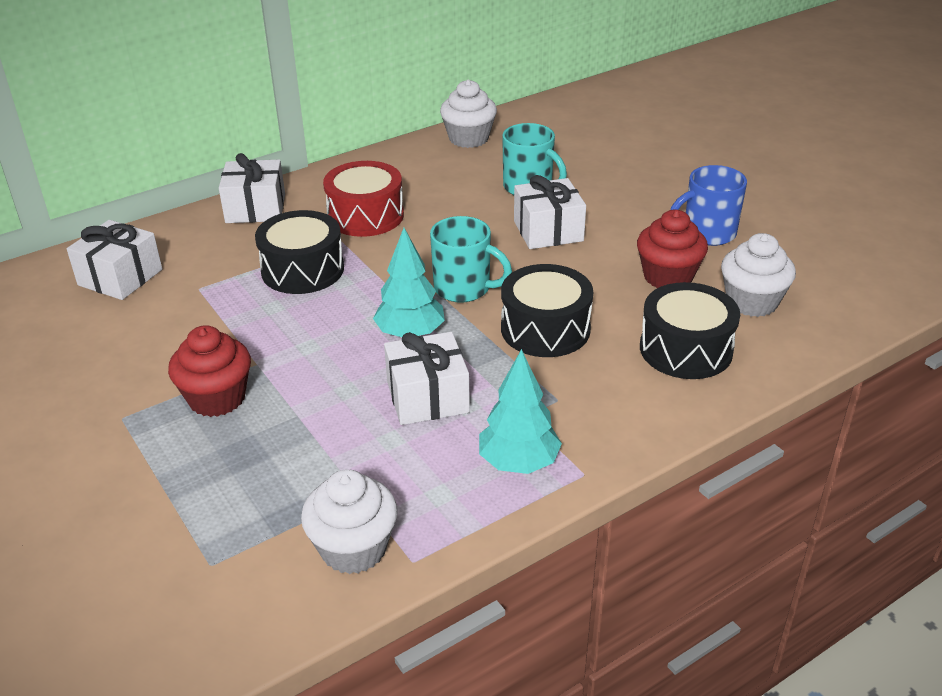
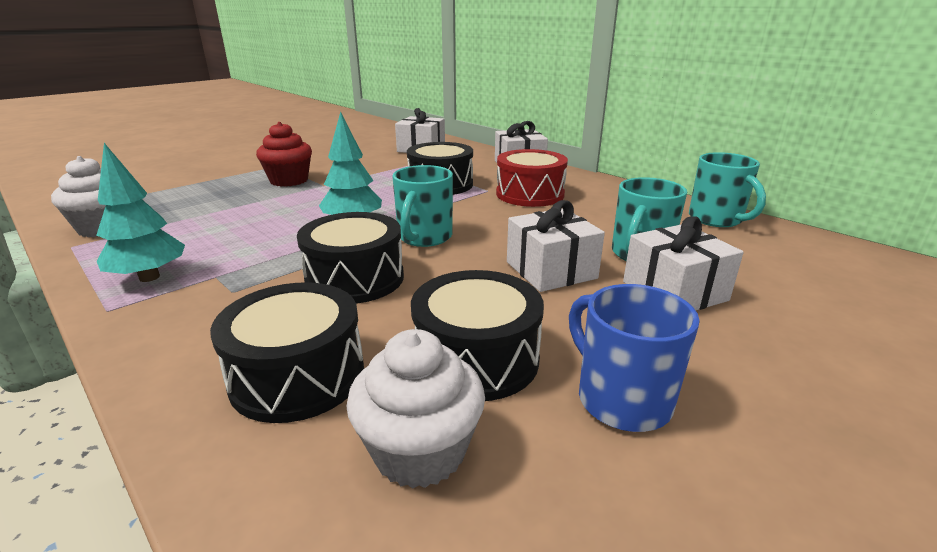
camera: 80 degrees right, 10 degrees down
(427, 397) = (263, 236): white gift -> white gift (674, 291)
(468, 138) = (716, 219): white cupcake -> turquoise mug
(668, 277) = (476, 358): red cupcake -> black drum

